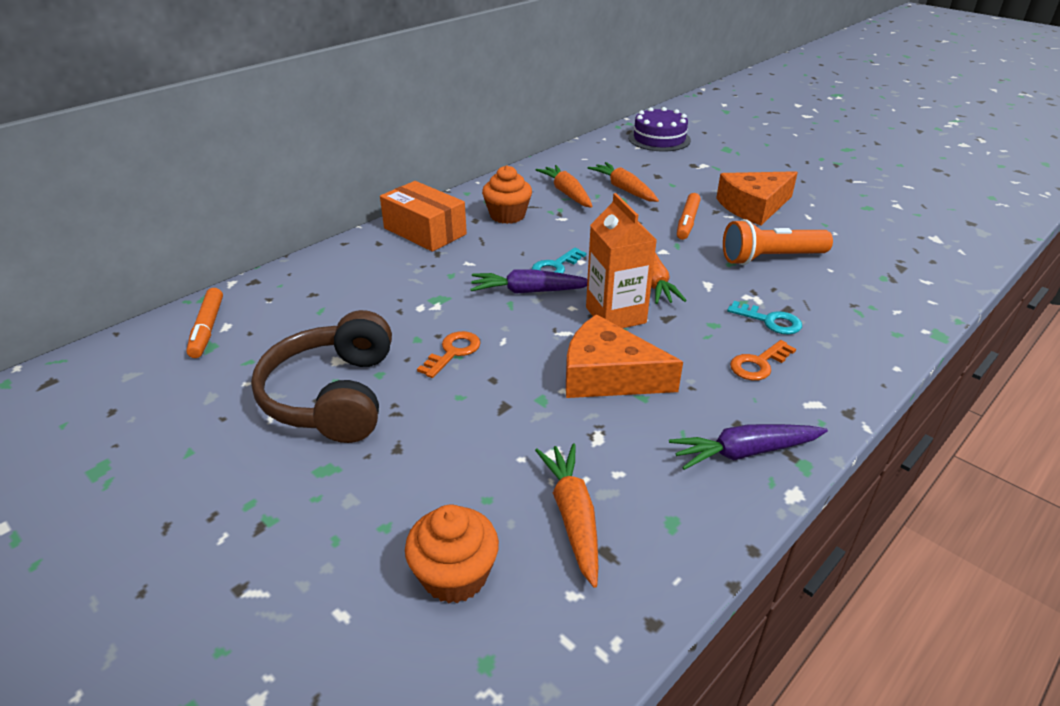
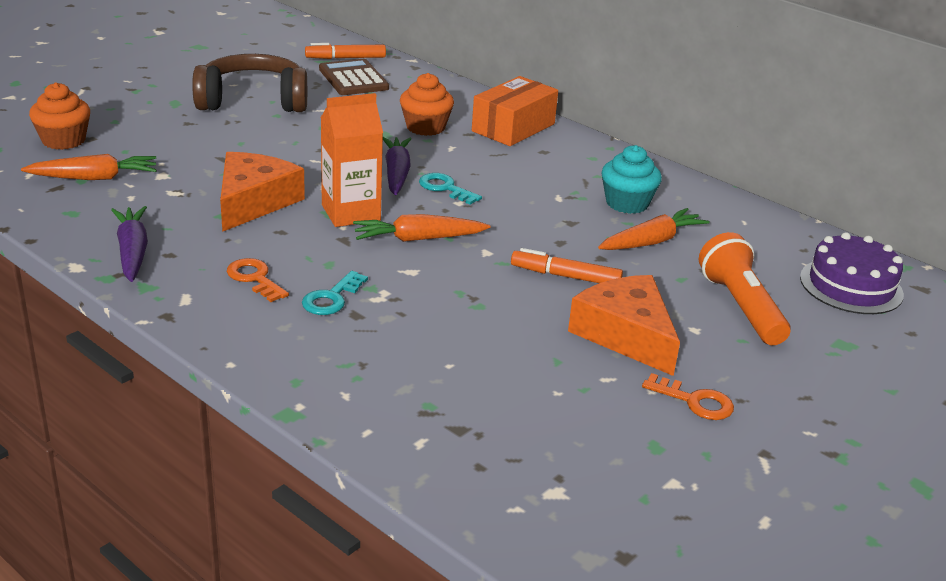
camera: 85 degrees right, 5 degrees down
(279, 321) = (353, 79): none -> brown calculator
(453, 352) = (301, 140): orange key -> orange key (695, 401)
(507, 215) = (558, 167): orange cupcake -> orange cupcake (425, 127)
(566, 193) = (627, 203): orange carrot -> turquoise cupcake
(770, 258) = (474, 323): orange flashlight -> orange flashlight (740, 307)

